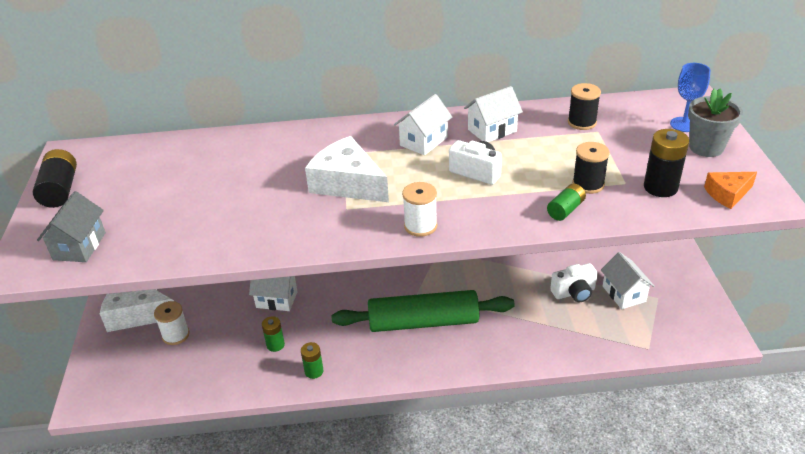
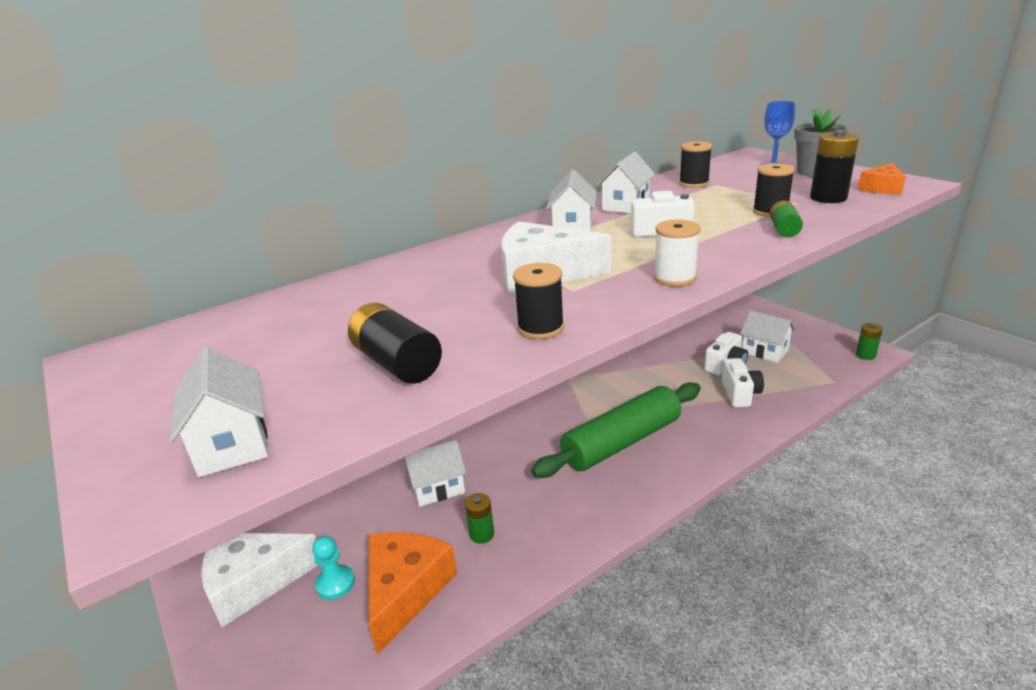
camera: 30 degrees left, 10 degrees down
(60, 190) = (124, 397): black battery -> black battery (397, 363)
(79, 246) = (233, 444): grey house -> white house
(176, 335) = (335, 583): white spool -> turquoise pawn
(207, 359) = (405, 591): none -> orange cheese
(291, 233) = (540, 328): none -> black spool
(314, 371) = (556, 540): green battery -> green battery (865, 355)
(555, 323) = (740, 394): none -> white camera

